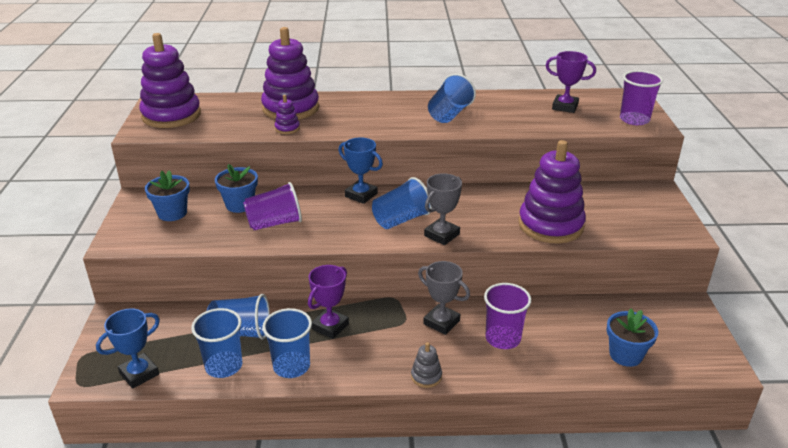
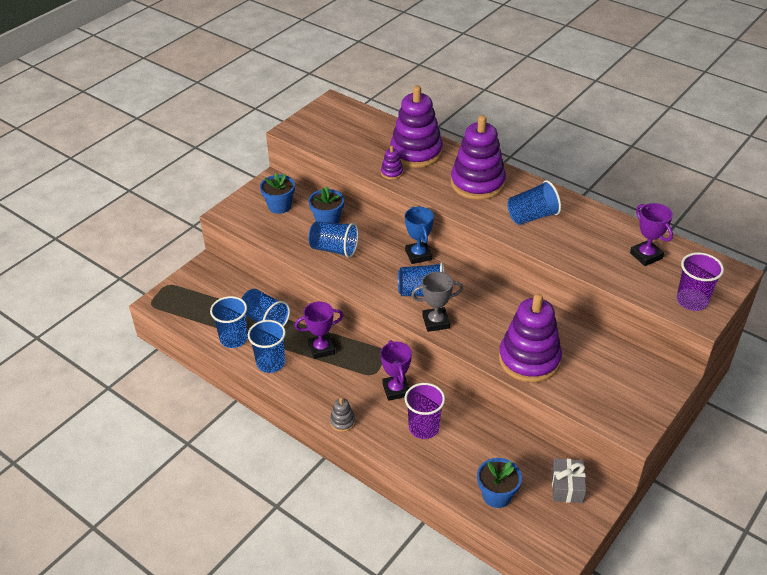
camera: 40 degrees right, 10 degrees up
(139, 374) = (185, 315): blue trophy -> none
(171, 115) = (327, 122): purple stacking toy -> purple stacking toy (477, 183)
(274, 223) = (334, 249): purple cup -> blue cup
(441, 322) = (396, 390): grey trophy -> purple trophy
(662, 316) = (567, 486): none -> grey gift

